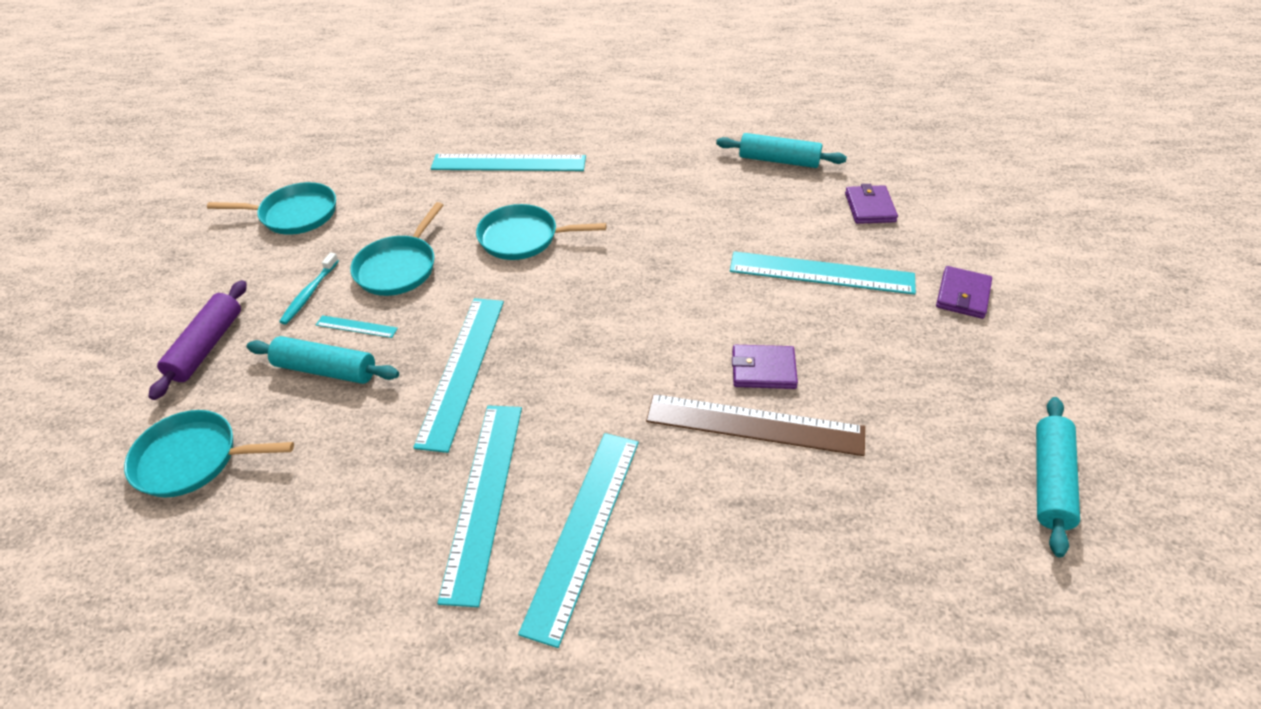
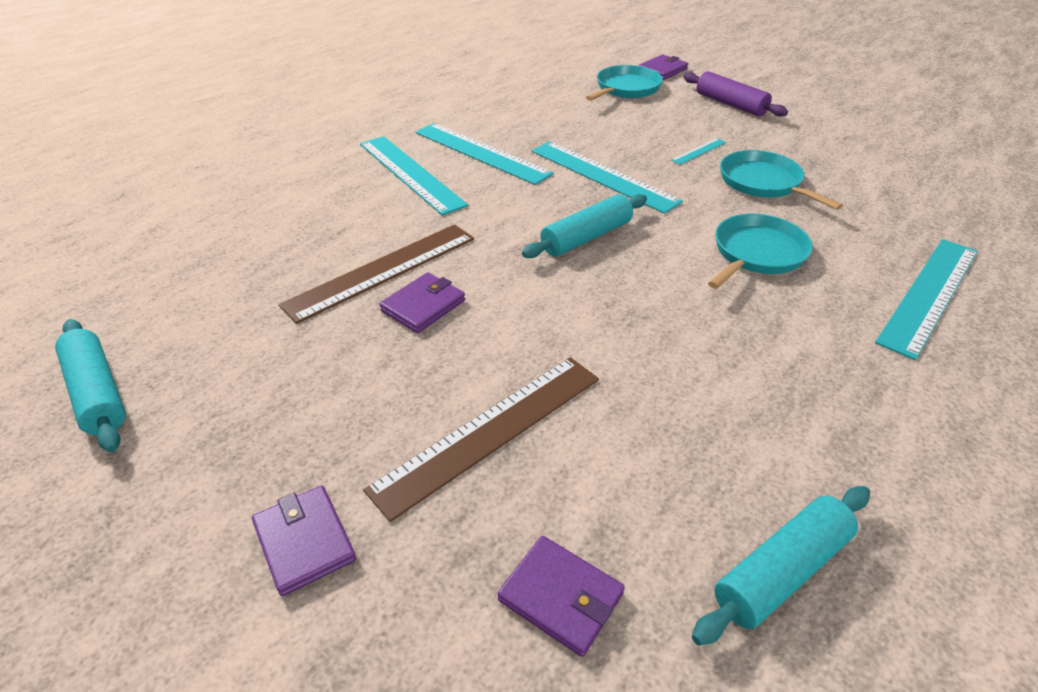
camera: 125 degrees right, 5 degrees down
(99, 452) = (662, 70): none -> purple wallet
(295, 214) = (892, 158): turquoise pan -> none
(309, 293) = (760, 143): turquoise toothbrush -> none
(326, 370) = (661, 133): turquoise rolling pin -> turquoise rolling pin (586, 237)
(821, 273) = (490, 431): turquoise ruler -> brown ruler

